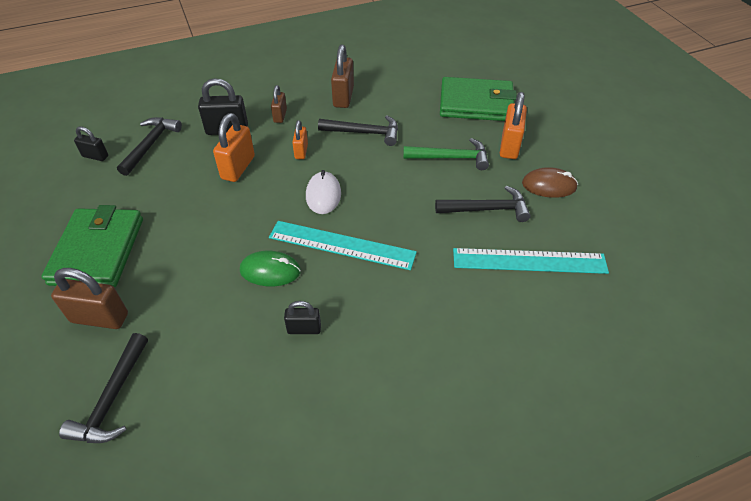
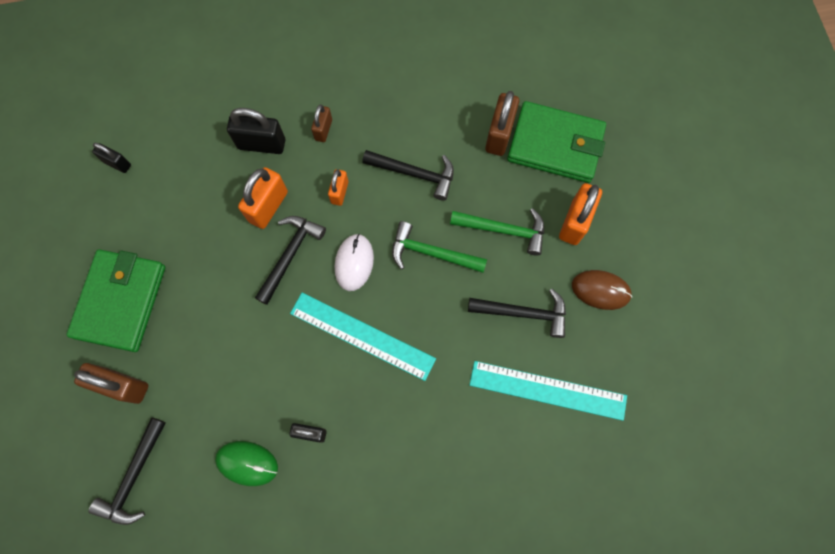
camera: 10 degrees right, 25 degrees up
(150, 145) = (176, 155): black hammer -> black hammer (290, 255)
(270, 271) = (287, 357): green mouse -> green mouse (247, 463)
(343, 97) = (401, 108): brown padlock -> brown padlock (499, 135)
(392, 180) = (432, 253): none -> green hammer

